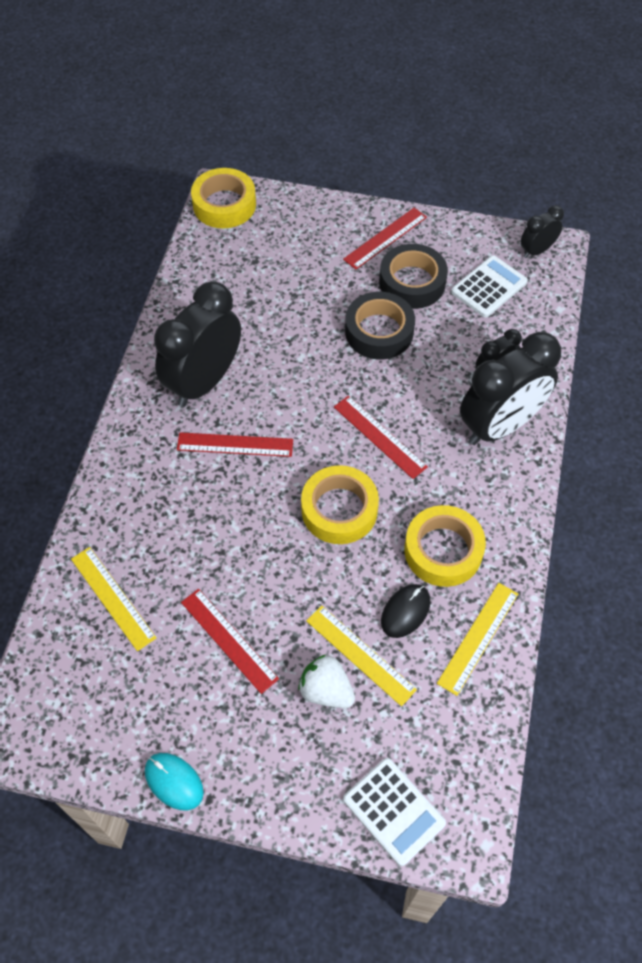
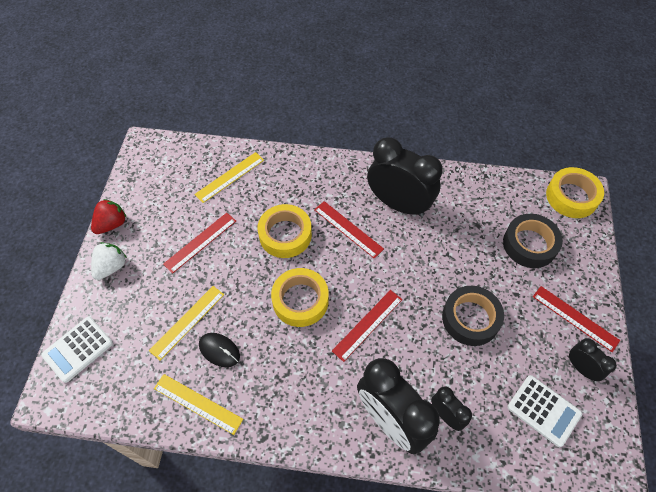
camera: 85 degrees right, 0 degrees up
(174, 782) = (112, 224): turquoise mouse -> red strawberry
(235, 444) = (348, 229): red ruler -> red ruler turned 45 degrees counterclockwise
(326, 690) = (163, 302): white strawberry -> white strawberry (111, 267)
(412, 282) = (530, 342): black tape -> black tape (529, 244)
(443, 550) = (270, 376): yellow tape -> yellow tape (285, 235)
(536, 251) = (603, 458): black clock -> black clock (581, 368)

